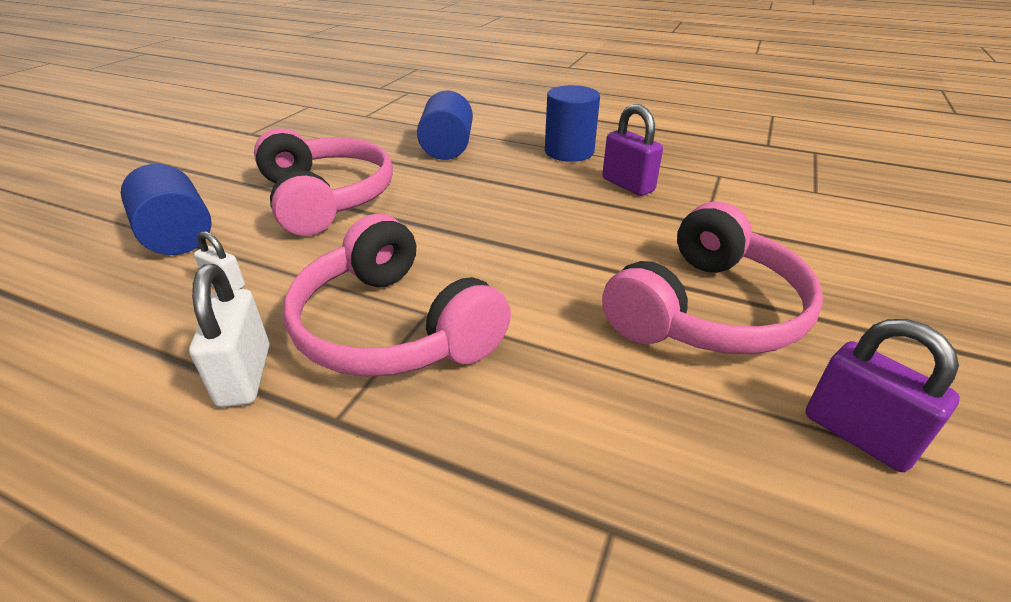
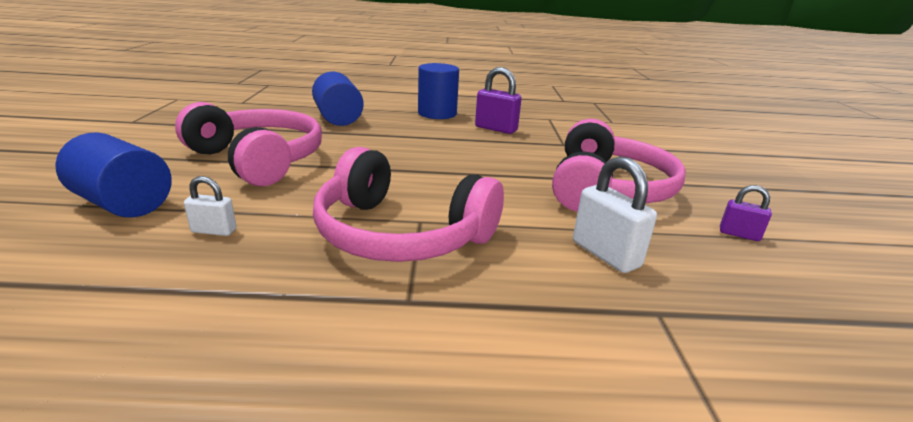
camera: 25 degrees left, 10 degrees down
(245, 375) = (297, 289): white padlock -> white padlock (605, 254)
(857, 434) = (739, 234): purple padlock -> purple padlock, size x0.58

